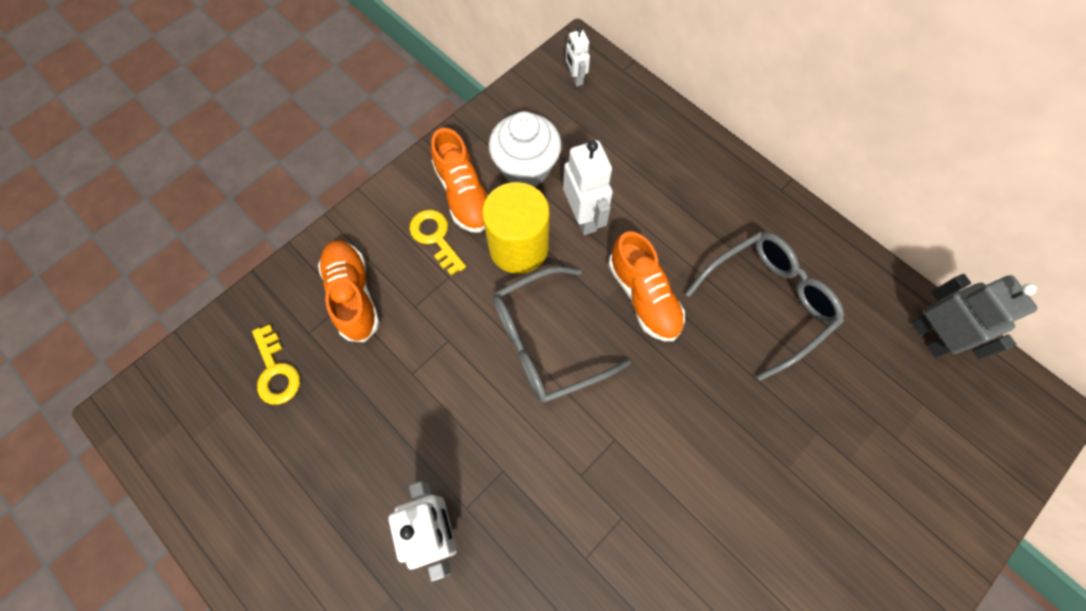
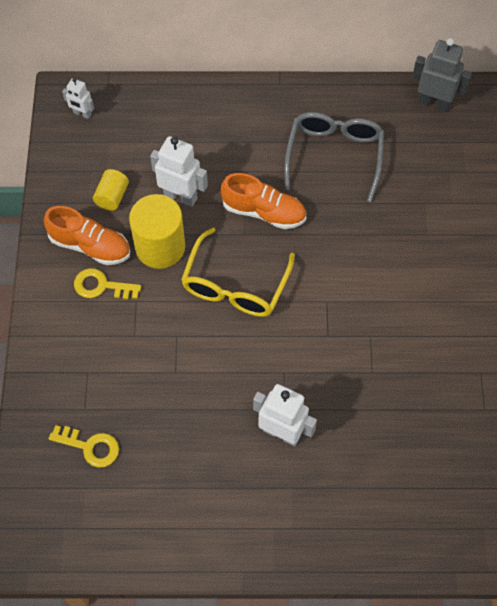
camera: 45 degrees left, 5 degrees down
(353, 295) = (88, 363): orange shoe -> none
(526, 168) = (112, 196): white cupcake -> yellow cylinder
(546, 342) = (235, 285): grey glasses -> yellow glasses

